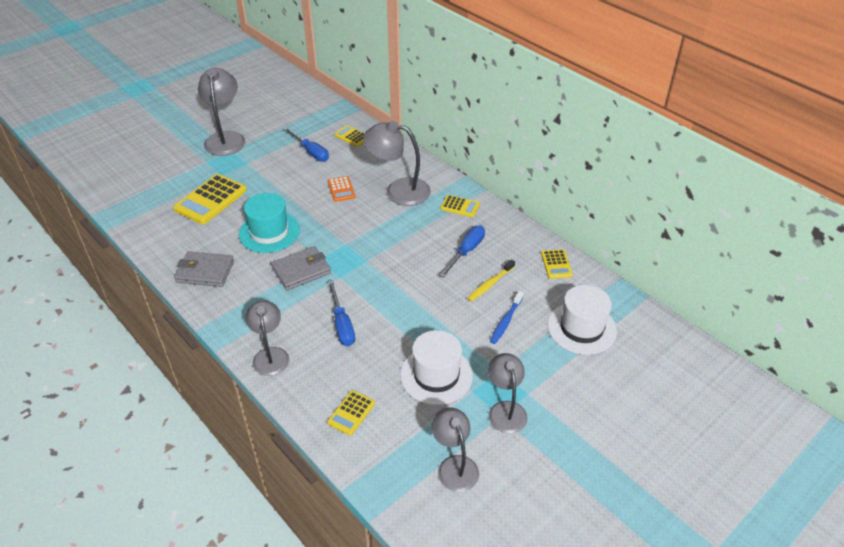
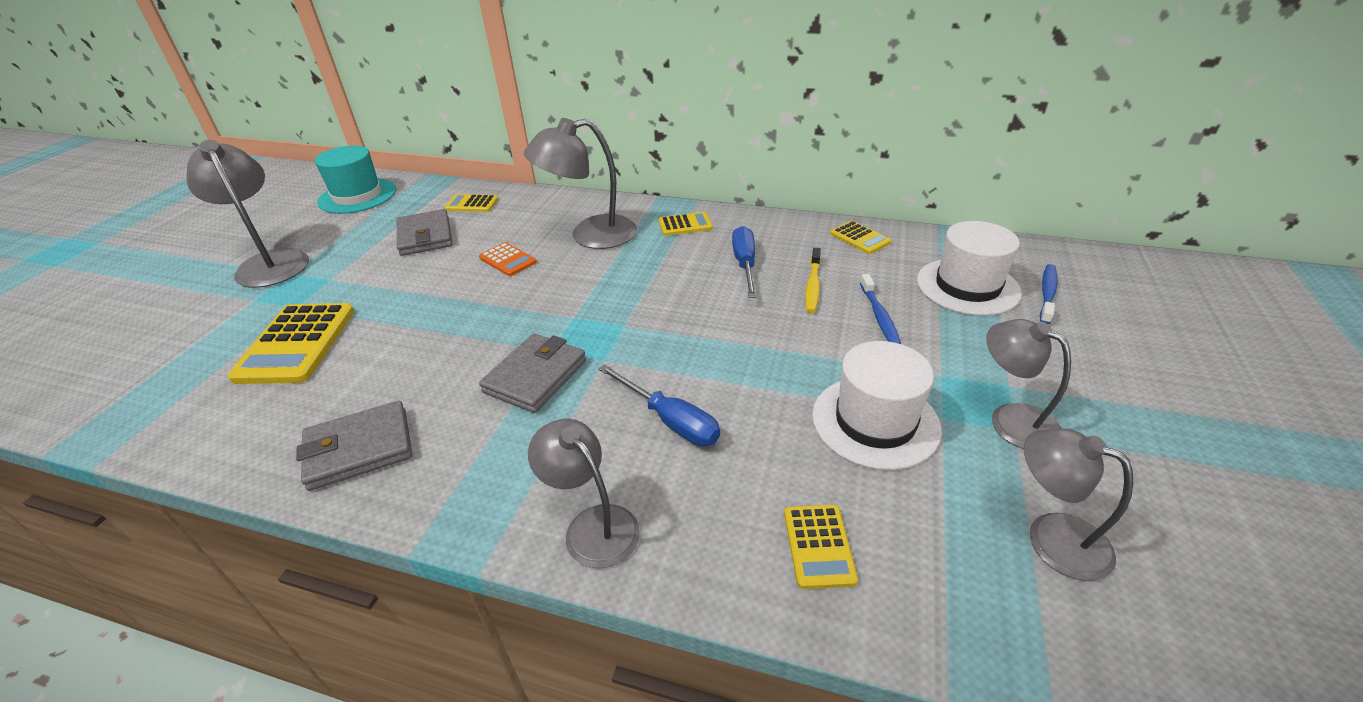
camera: 30 degrees left, 5 degrees down
(269, 232) = (437, 348): turquoise hat -> turquoise hat (357, 196)
(311, 152) = (425, 236): blue screwdriver -> grey wallet
(625, 356) = (1047, 294): none -> blue toothbrush

